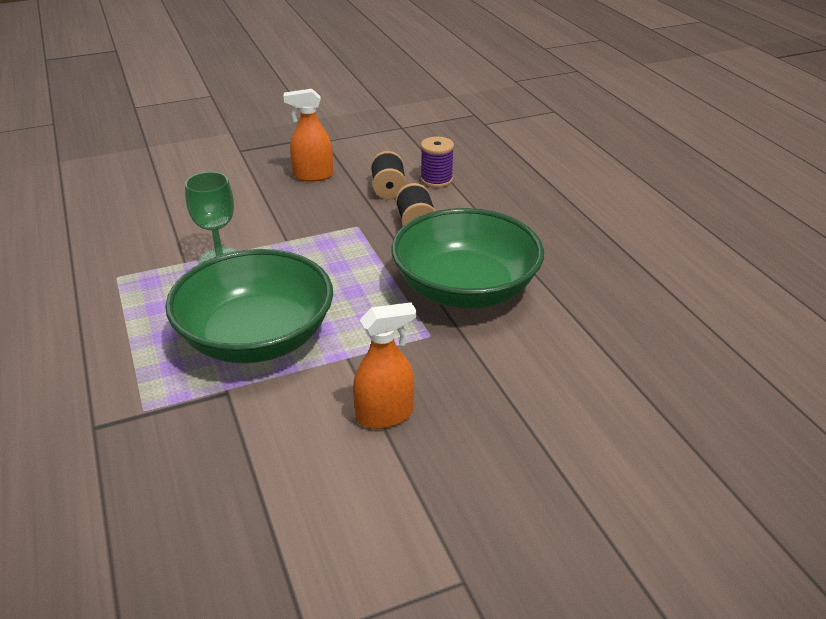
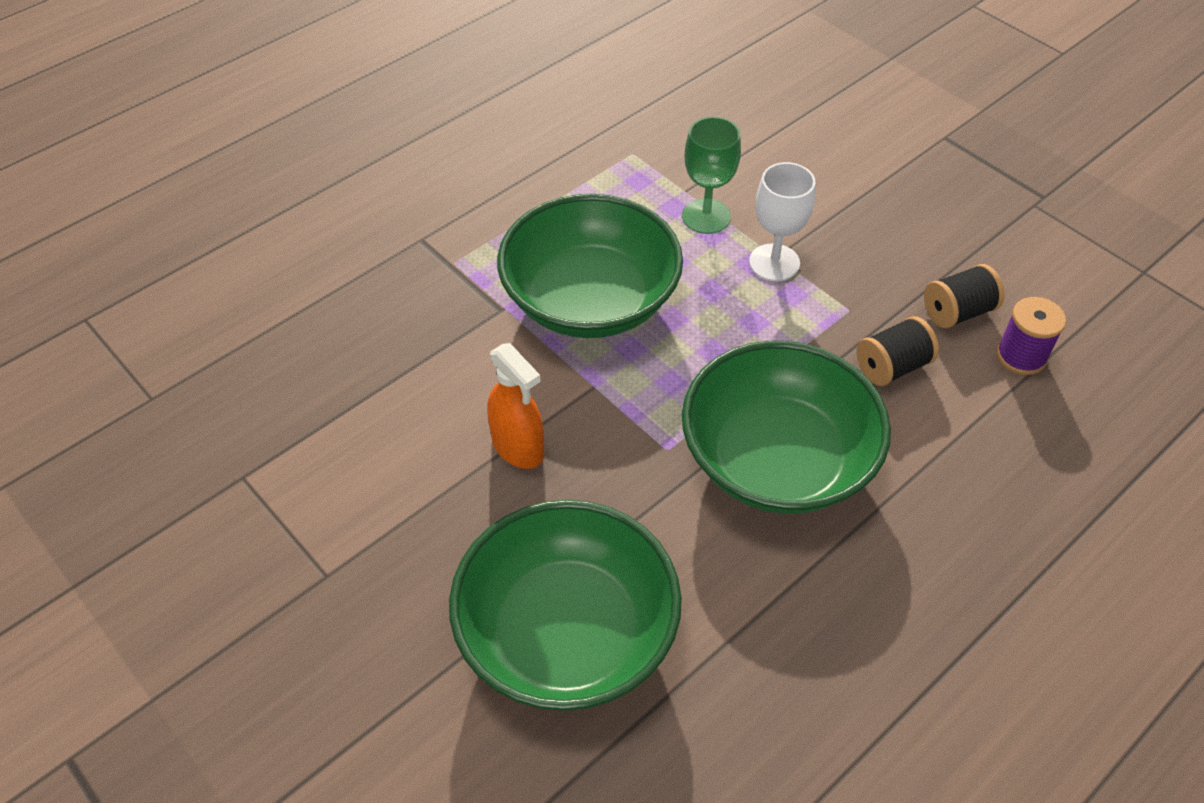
camera: 70 degrees right, 15 degrees up
(291, 243) = (774, 263): none -> white goblet
(313, 176) = (936, 226): orange spray bottle -> none
(574, 428) = (567, 632): none -> green bowl

